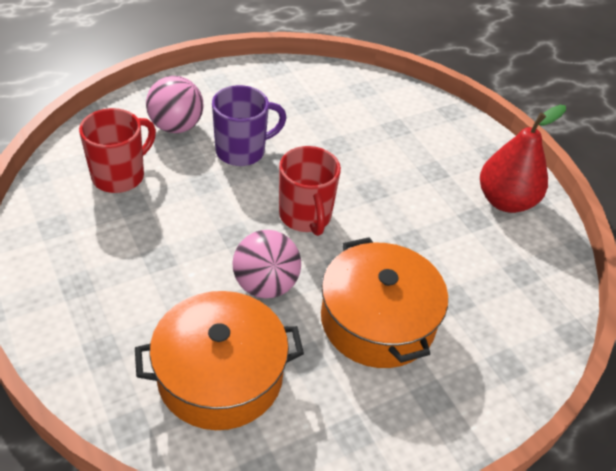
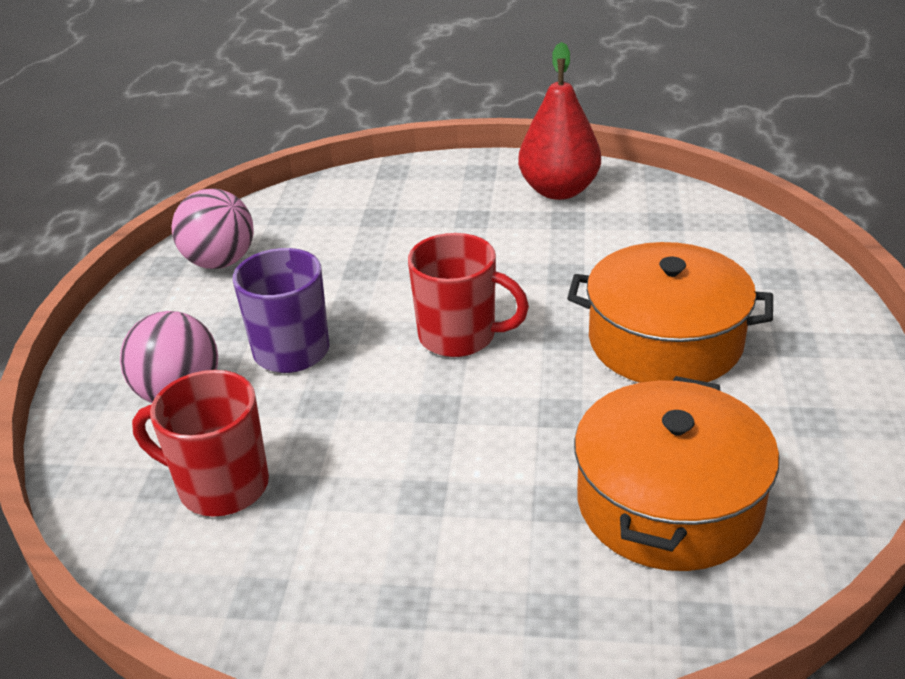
camera: 50 degrees left, 10 degrees down
(119, 176) = (221, 486): red mug -> red mug turned 60 degrees counterclockwise
(265, 285) = (547, 410): pink ball -> pink ball (220, 262)

